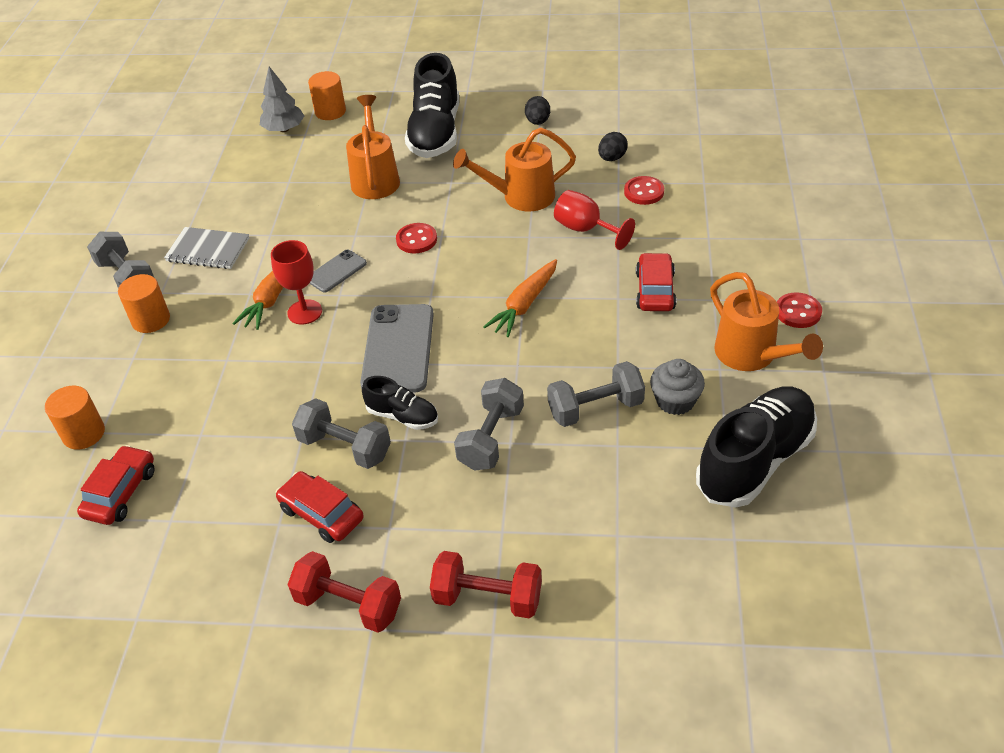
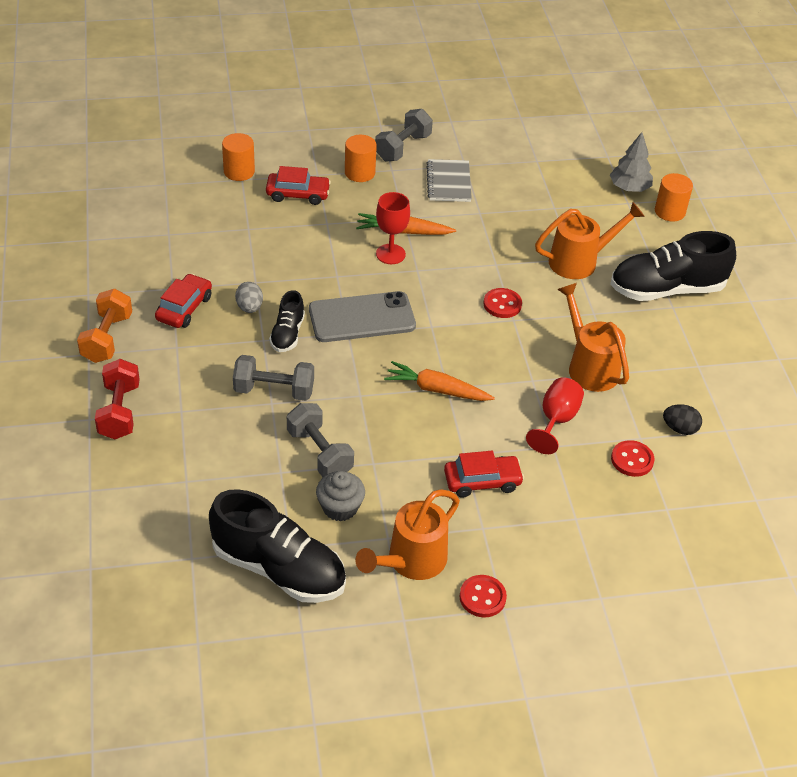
camera: 70 degrees right, 0 degrees up
(121, 492) = (189, 204): red car -> red car (298, 194)
(336, 271) = (445, 262): grey phone -> none
(345, 447) = (249, 307): grey dumbbell -> grey egg
(348, 604) = (107, 338): red dumbbell -> orange dumbbell
(537, 122) = (719, 362): black egg -> none

